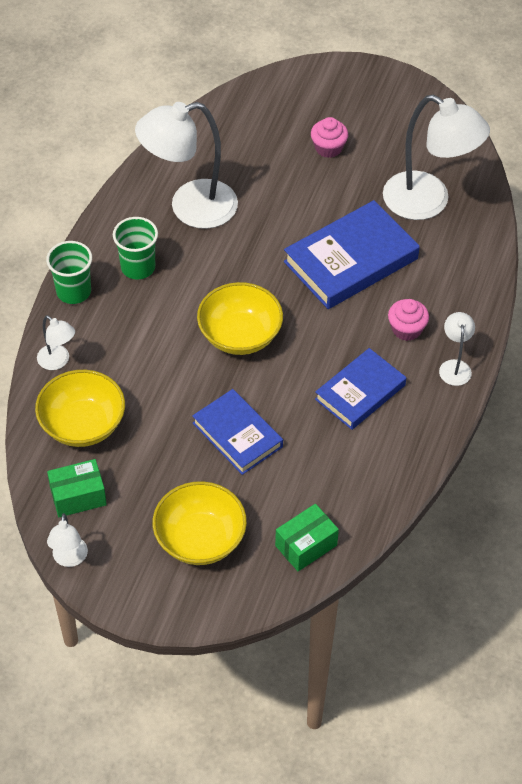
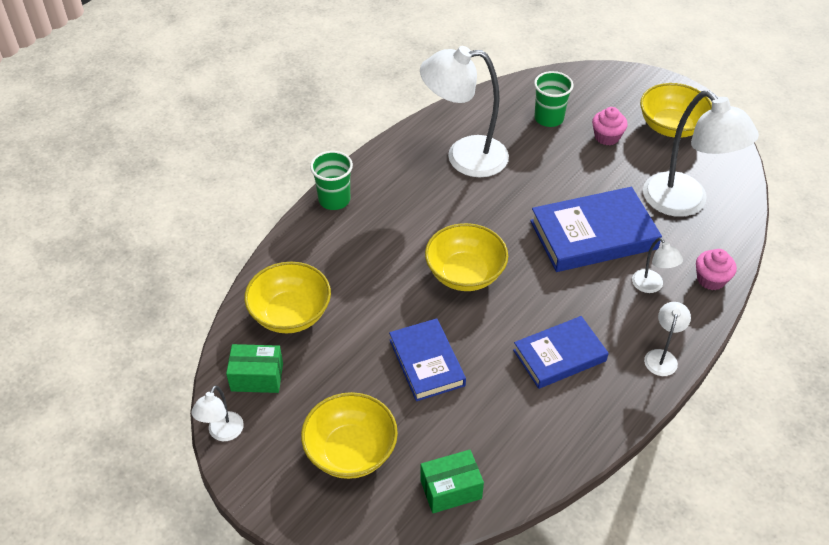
camera: 20 degrees right, 5 degrees down
(58, 361) = (294, 254): white lamp -> white lamp (651, 286)
(138, 267) = (398, 194): green cup -> green cup (549, 118)
(389, 120) = (671, 127): none -> yellow bowl
(406, 329) = (625, 309): pink cupcake -> pink cupcake (711, 279)

